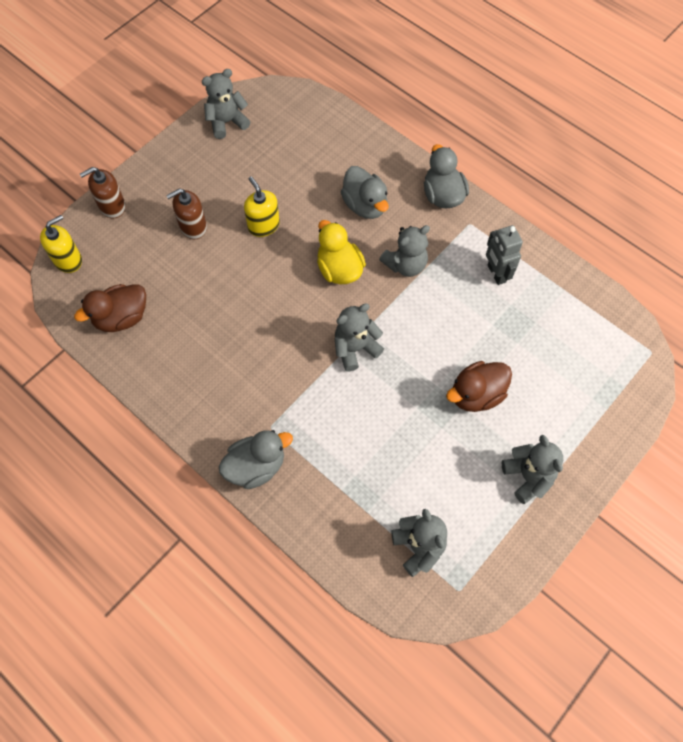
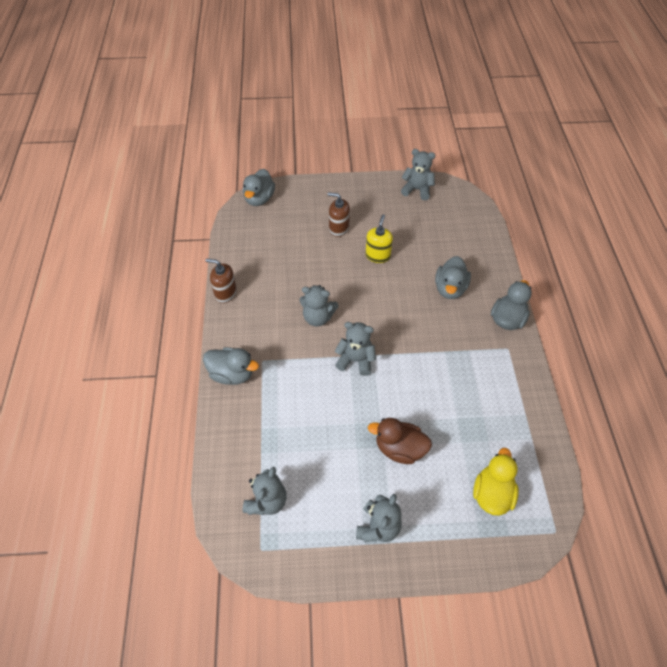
camera: 45 degrees right, 10 degrees down
(68, 260) = (259, 199): yellow soap dispenser -> grey duck
(112, 206) = (309, 189): brown soap dispenser -> brown soap dispenser (225, 293)
(121, 318) = (252, 245): brown duck -> none
(339, 269) = (395, 311): yellow duck -> yellow duck (492, 494)
(405, 265) = (438, 339): grey teddy bear -> grey teddy bear (318, 317)
(496, 274) = (493, 391): grey robot -> none

